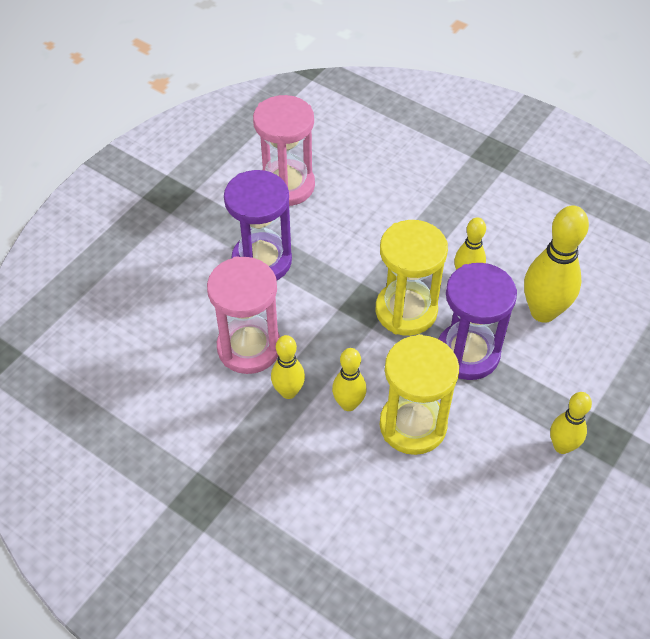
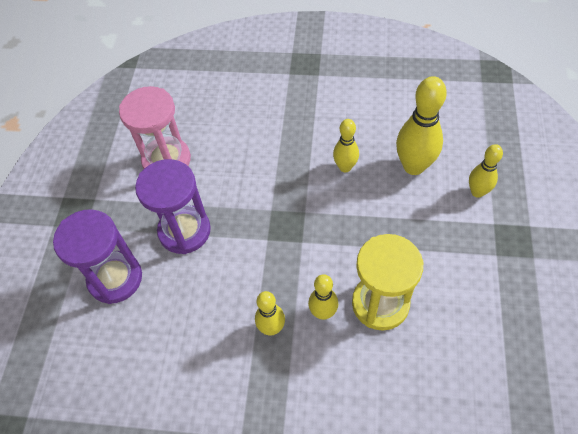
camera: 25 degrees left, 5 degrees up
(249, 347) = (218, 308): pink hourglass -> none
(406, 311) = (318, 215): yellow hourglass -> none
(467, 353) = (383, 225): purple hourglass -> purple hourglass (115, 278)
(562, 446) = (491, 261): yellow bowling pin -> yellow bowling pin (477, 192)

